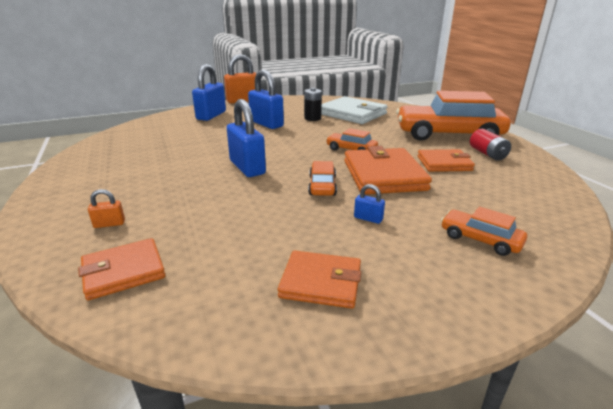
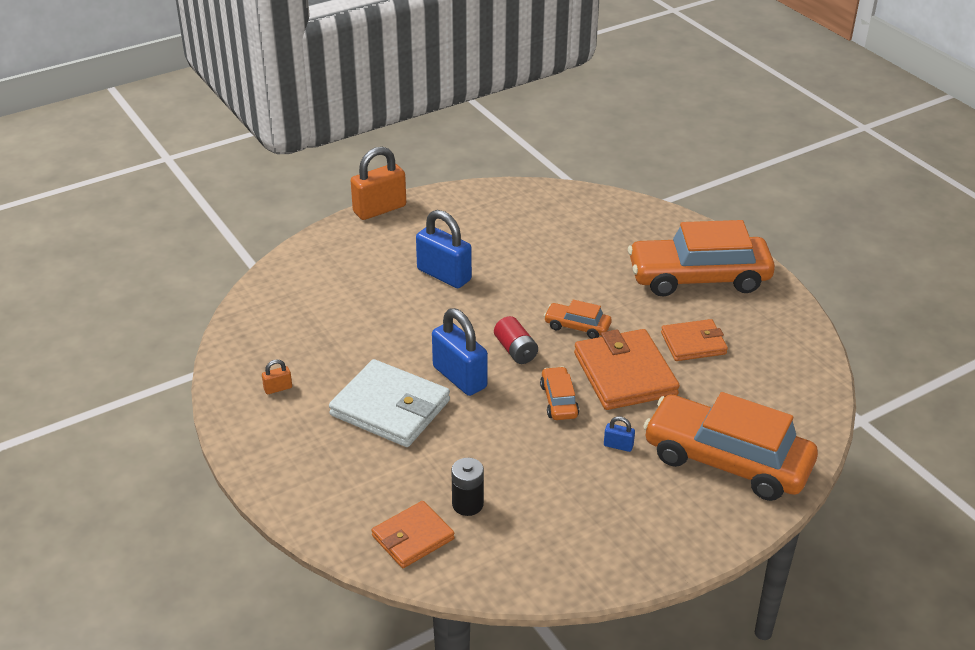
camera: 10 degrees left, 10 degrees up
(109, 224) = (358, 485): orange padlock -> orange padlock (278, 388)
(211, 115) = (352, 259): blue padlock -> none
(312, 118) = (505, 253): black battery -> black battery (467, 504)
(321, 282) = (590, 526): orange wallet -> none
(352, 114) = (560, 234): white wallet -> white wallet (390, 408)
(480, 239) = (727, 460): orange car -> orange car, size x2.25
(487, 154) = (745, 318): red battery -> red battery (515, 350)

